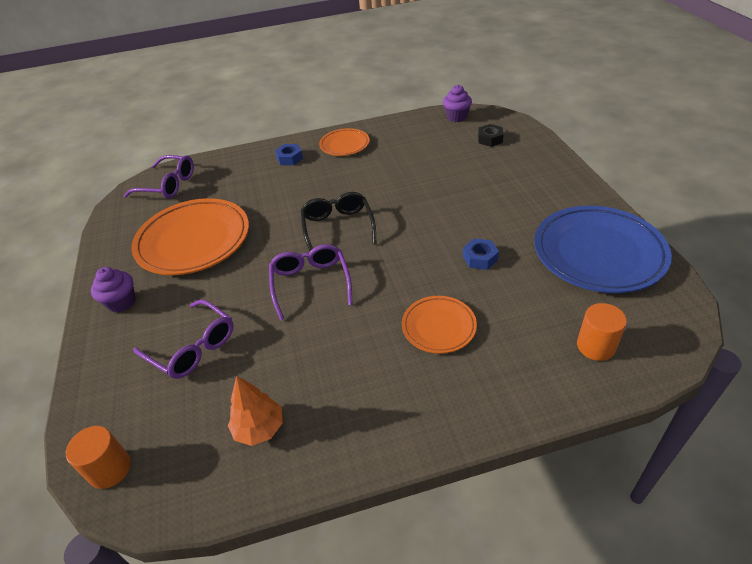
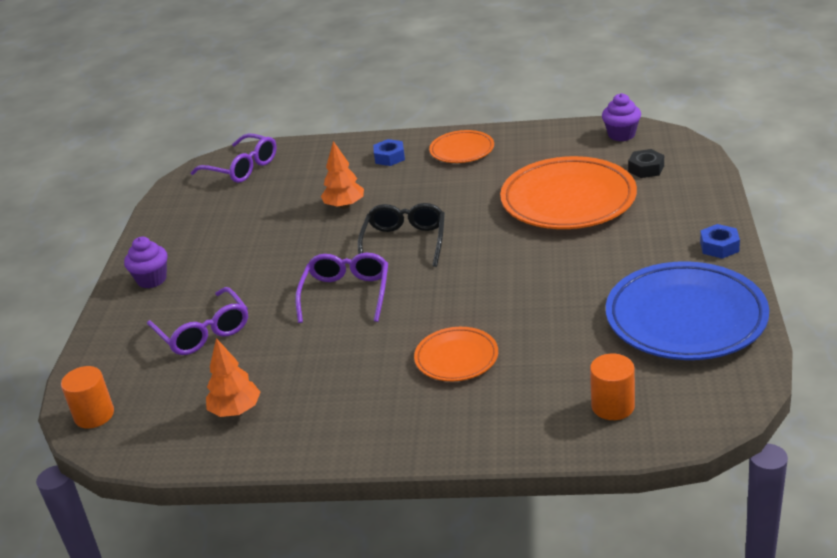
camera: 20 degrees right, 10 degrees down
(194, 241) = (245, 232): orange plate -> orange plate (568, 200)
(271, 204) = (344, 206): none -> orange tree
(480, 258) = (544, 300): blue nut -> blue nut (719, 247)

